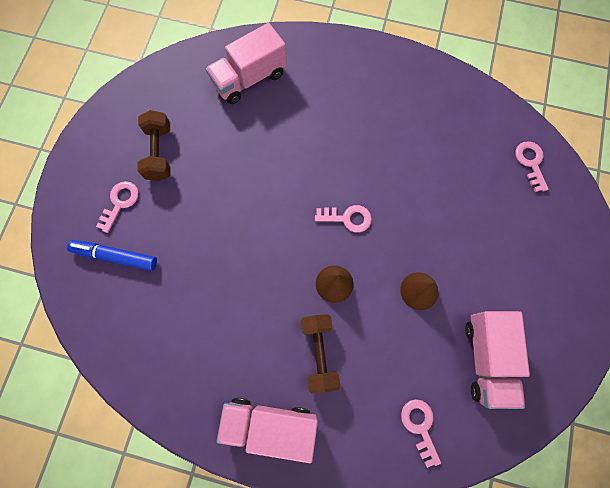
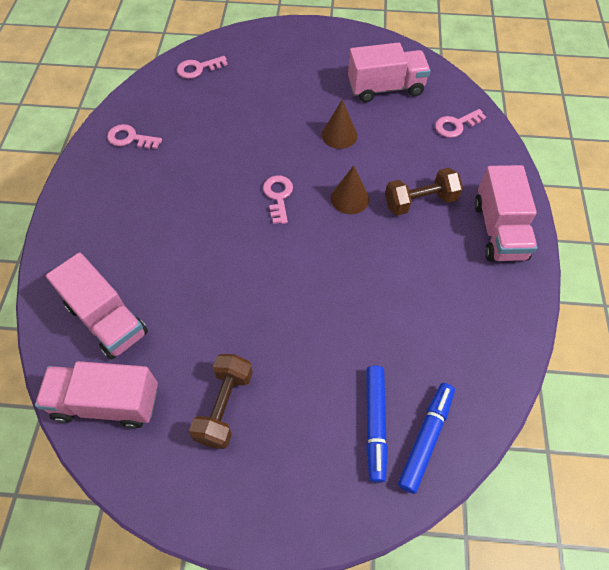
camera: 100 degrees left, 15 degrees down
(93, 292) = (425, 438): none -> blue marker
(120, 203) = (303, 439): pink key -> pink key (130, 138)
(159, 153) = (224, 406): brown dumbbell -> brown dumbbell turned 60 degrees counterclockwise
(183, 78) = (107, 402): none -> pink truck

